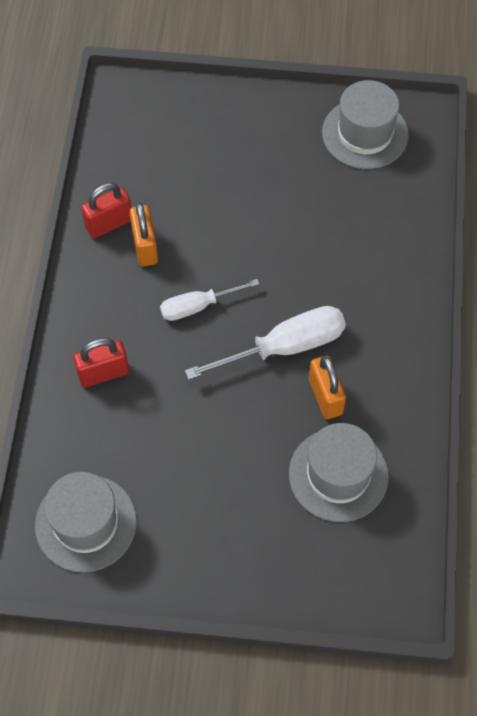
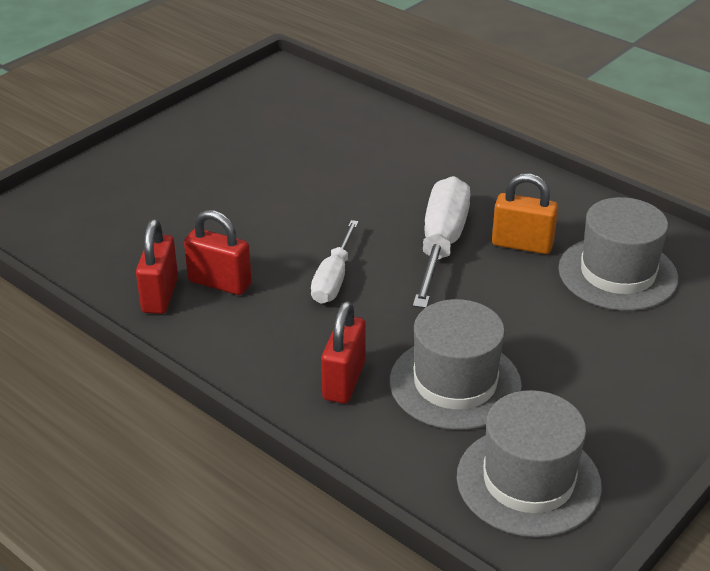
camera: 55 degrees left, 25 degrees down
(145, 247) = (220, 283): orange padlock -> red padlock
(365, 134) = (261, 106): grey hat -> grey hat (455, 383)

